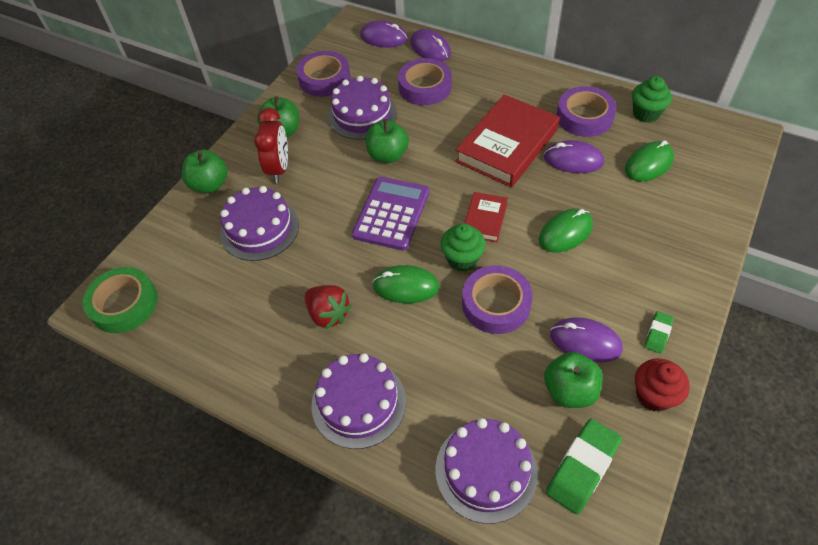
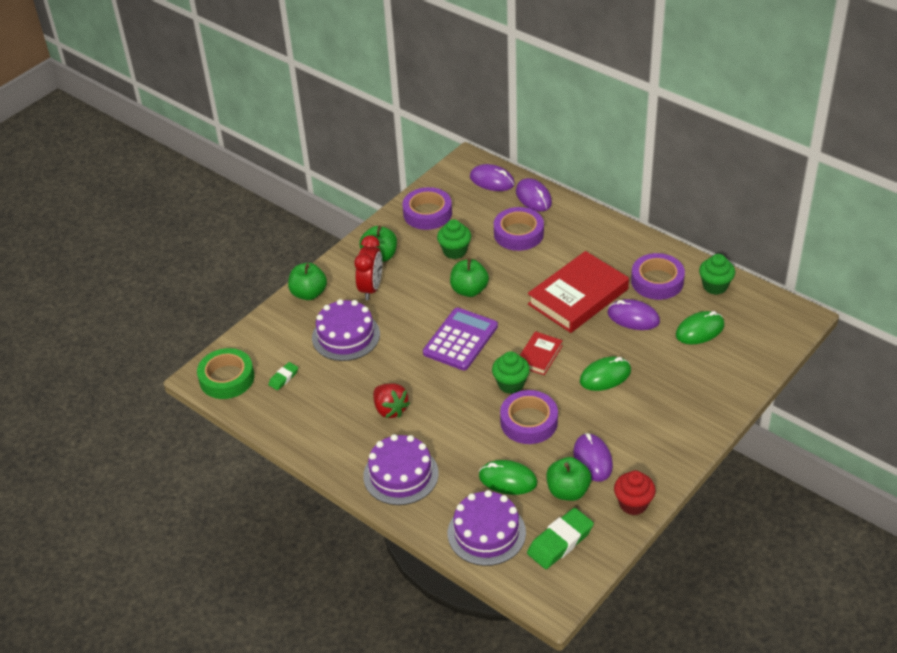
camera: 10 degrees right, 10 degrees down
(362, 115) = (455, 251): purple cake -> green cupcake
(406, 286) = (458, 398): green mouse -> green mouse (507, 480)
(585, 342) = (592, 459): purple mouse -> purple mouse turned 45 degrees clockwise
(658, 334) = (654, 462): green eraser -> green eraser (283, 378)

